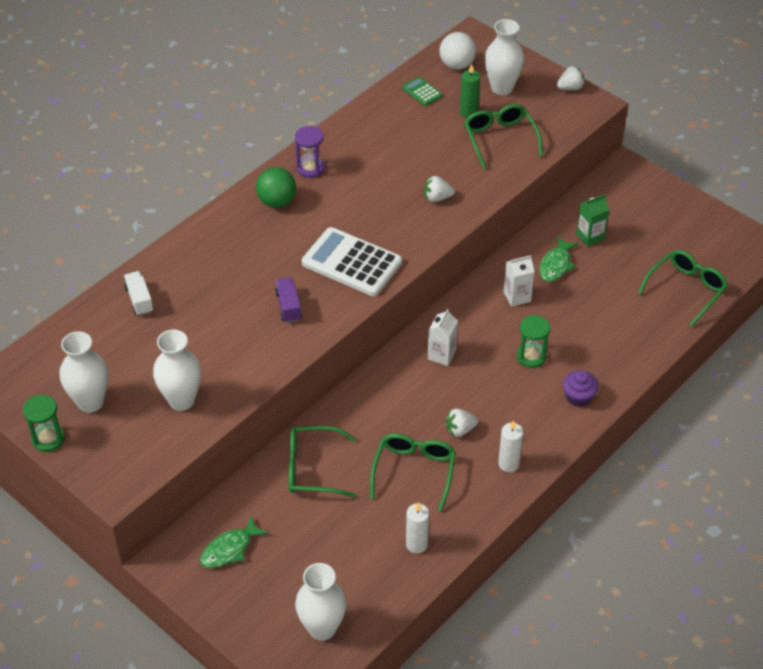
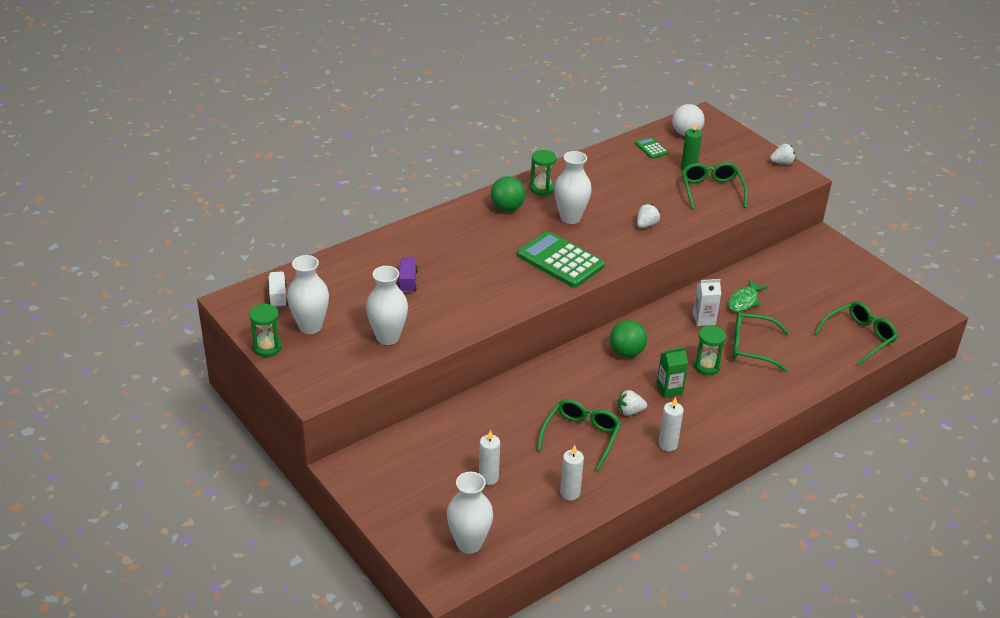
camera: 10 degrees right, 10 degrees down
(139, 300) = (372, 260): white truck -> white truck (278, 296)
(229, 549) = (403, 468): green fish -> none
(288, 306) = (497, 284): purple truck -> purple truck (408, 281)
(310, 168) = (542, 189): purple hourglass -> green hourglass
(312, 468) = (491, 419): green glasses -> green glasses (751, 347)
(325, 543) = (488, 478): none -> white candle
(352, 263) = (560, 260): white calculator -> green calculator
(437, 198) = (646, 225): white strawberry -> white strawberry turned 120 degrees clockwise
(441, 355) = (626, 352): white carton -> green ball
(502, 88) = (721, 155): white vase -> white vase (570, 218)
(578, 397) = (743, 403): purple cupcake -> none
(590, 237) = (779, 284): green carton -> green carton (669, 389)

